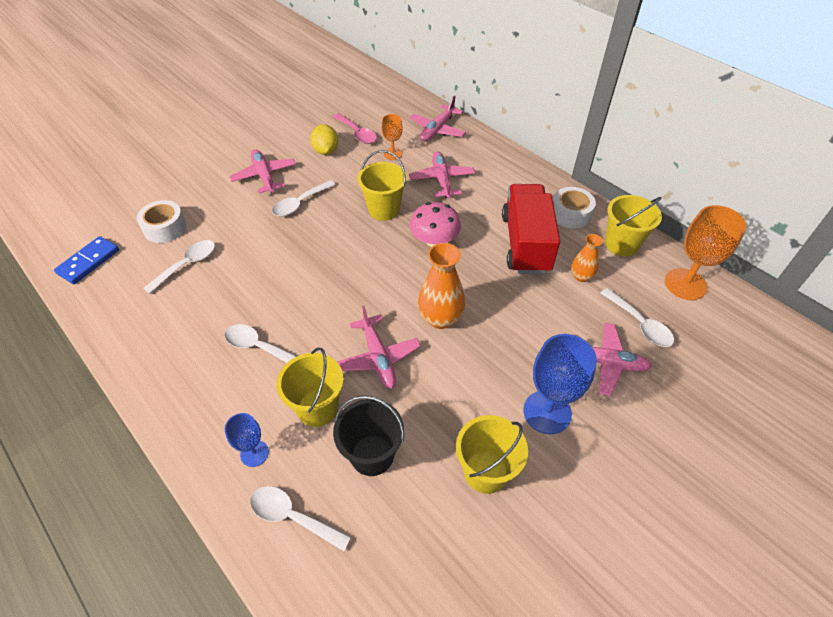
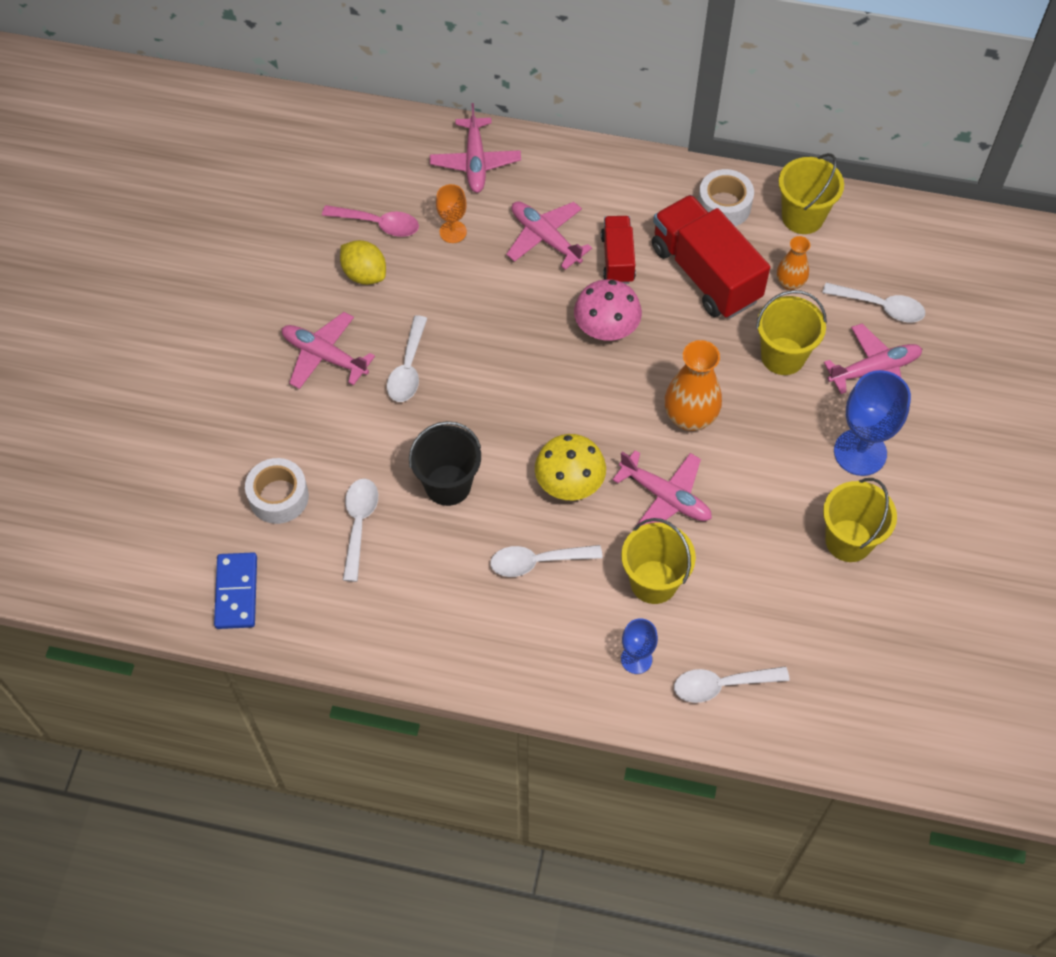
camera: 35 degrees left, 10 degrees up
(326, 312) = (569, 482): none -> yellow mushroom
(372, 455) = (741, 590): black bucket -> black bucket (448, 485)
(384, 209) = (514, 319): yellow bucket -> yellow bucket (783, 356)
(475, 209) = (617, 259): none -> red truck
(685, 284) = (893, 232): orange goblet -> none

